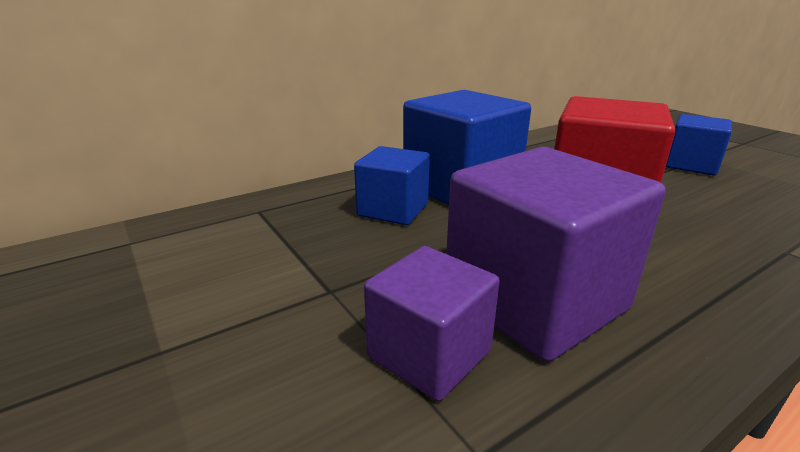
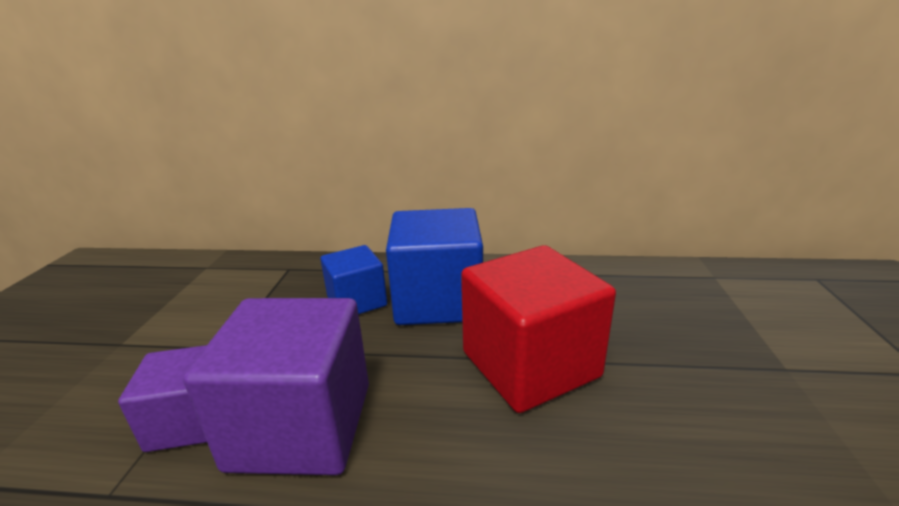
camera: 40 degrees right, 0 degrees up
(691, 165) = (742, 373): blue cube -> none

